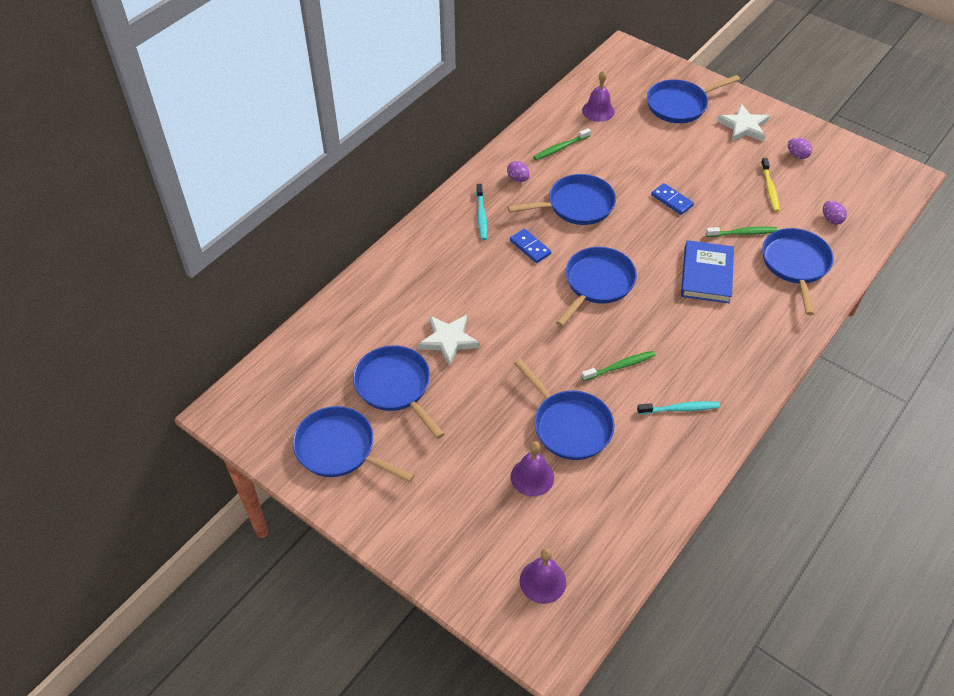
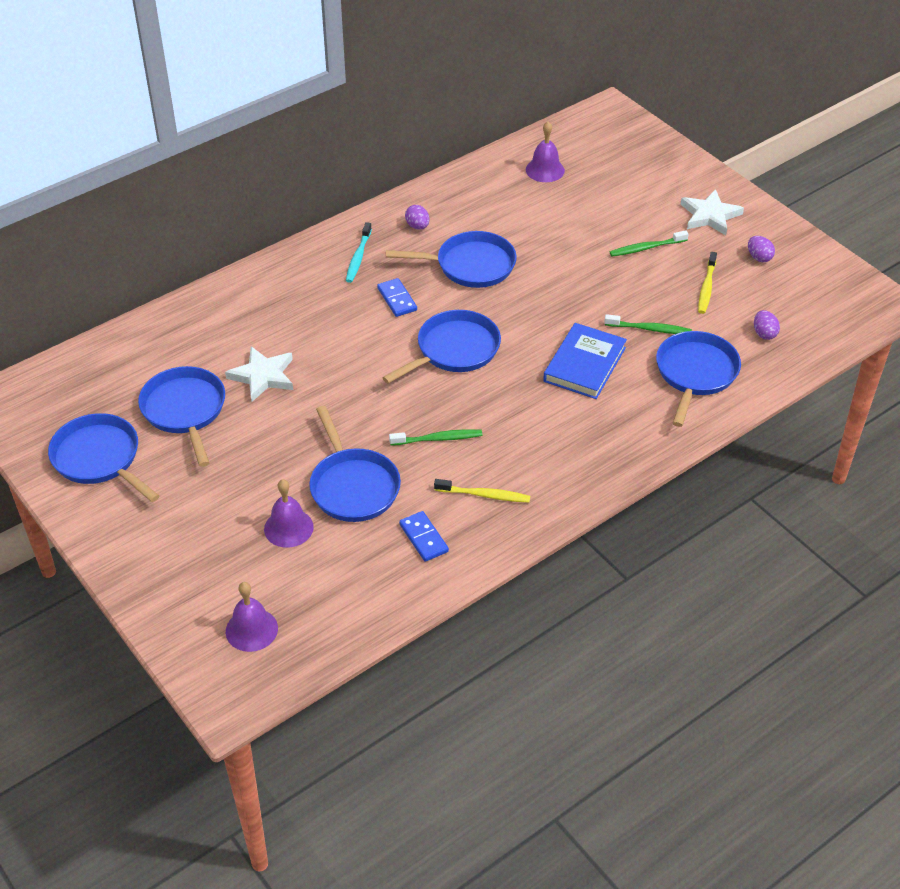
camera: 15 degrees right, 5 degrees down
(560, 148) = (481, 202): green toothbrush -> green toothbrush (646, 248)
(672, 200) = (583, 279): blue domino -> blue domino (424, 538)
(680, 105) = (645, 179): blue pan -> none
(680, 409) = (484, 495): turquoise toothbrush -> yellow toothbrush

